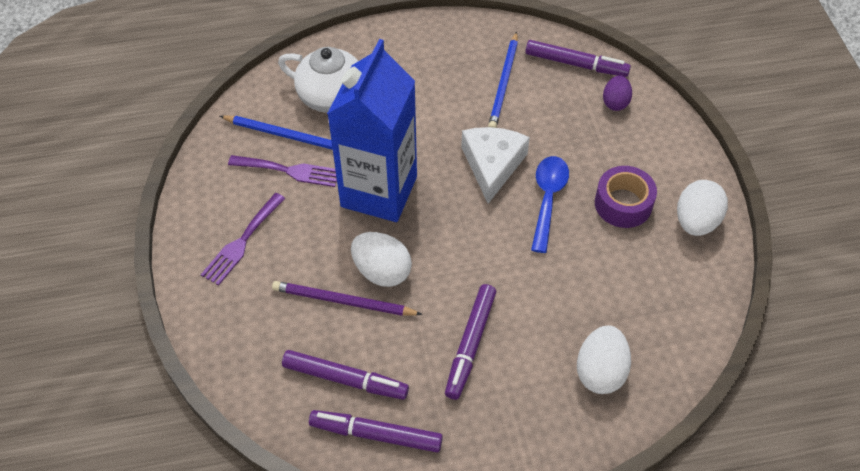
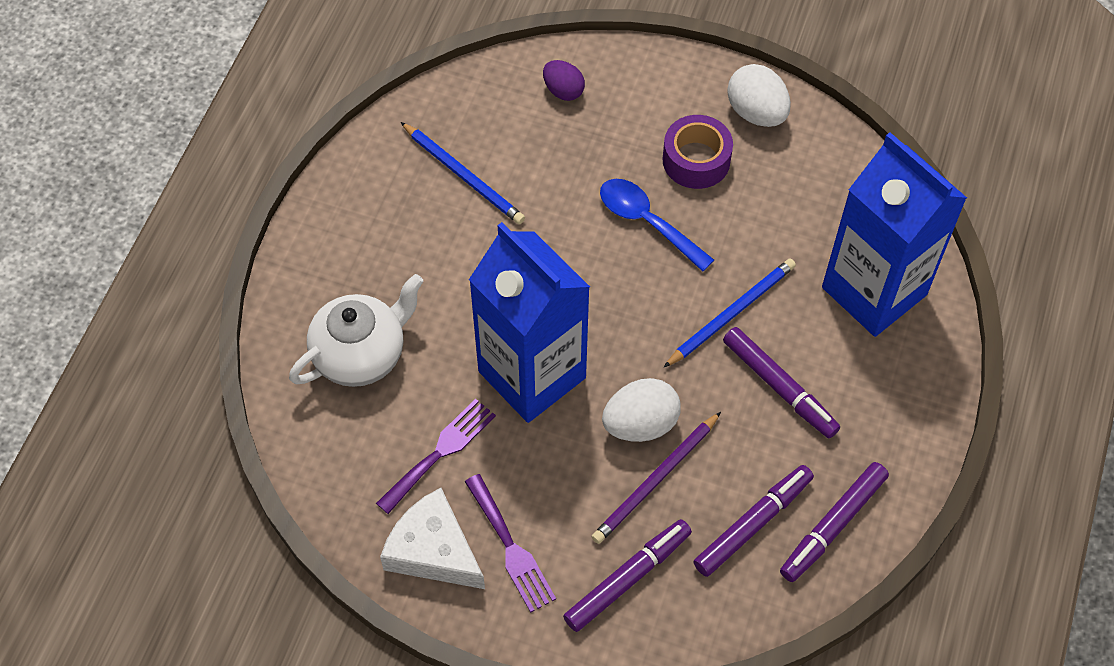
camera: 60 degrees left, 5 degrees up
(286, 135) = (384, 431): blue pencil -> blue pencil (731, 313)
(492, 165) = (569, 248): white cheese -> white cheese (433, 550)
(576, 64) = (486, 95): purple marker -> purple marker (628, 579)
(600, 371) = (874, 291): white egg -> blue carton

